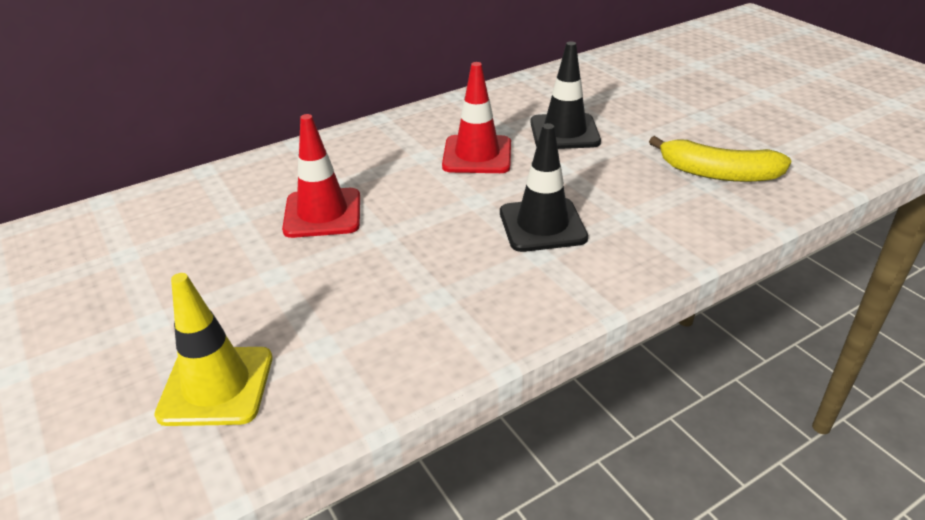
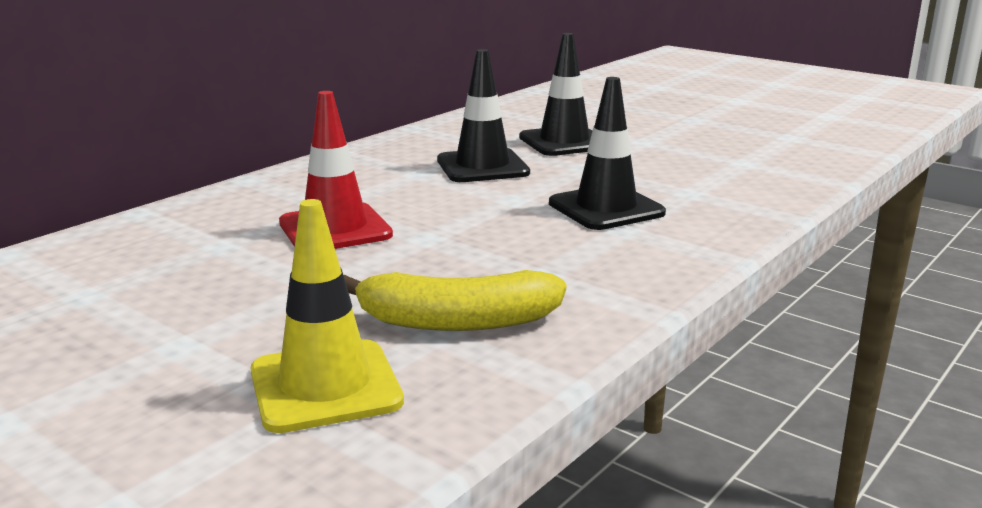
camera: 20 degrees left, 15 degrees down
(477, 155) = (482, 167): red traffic cone -> black traffic cone
(718, 174) = (750, 155): yellow banana -> yellow banana (458, 322)

